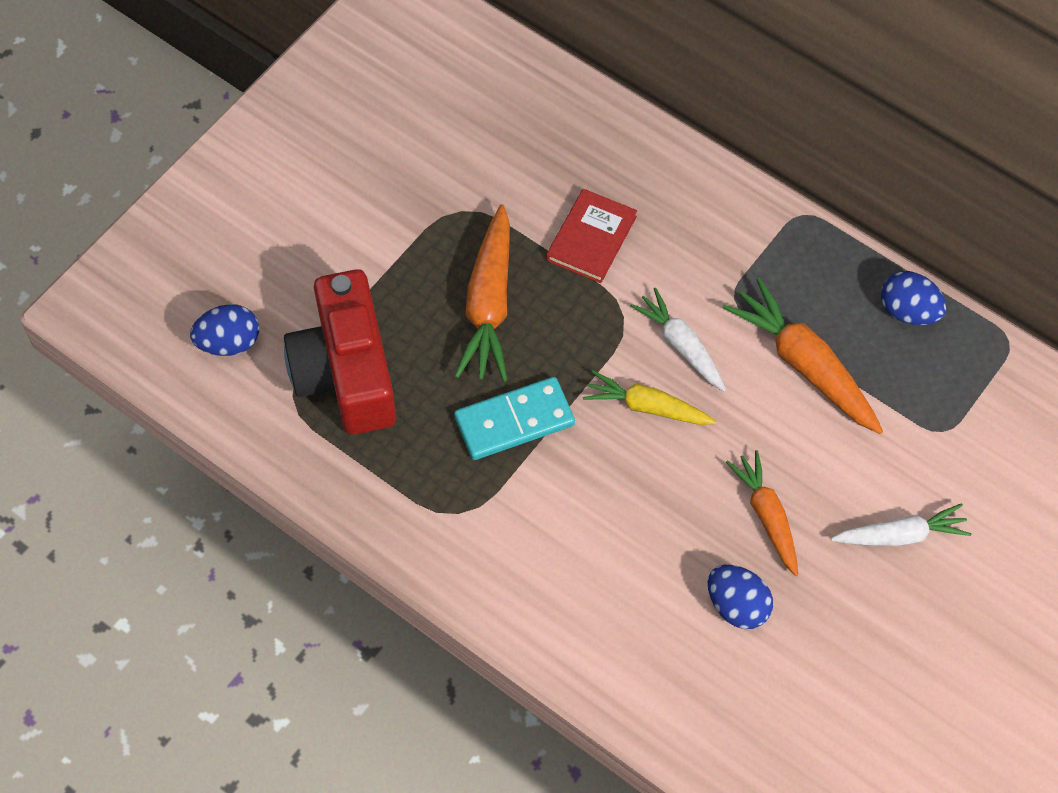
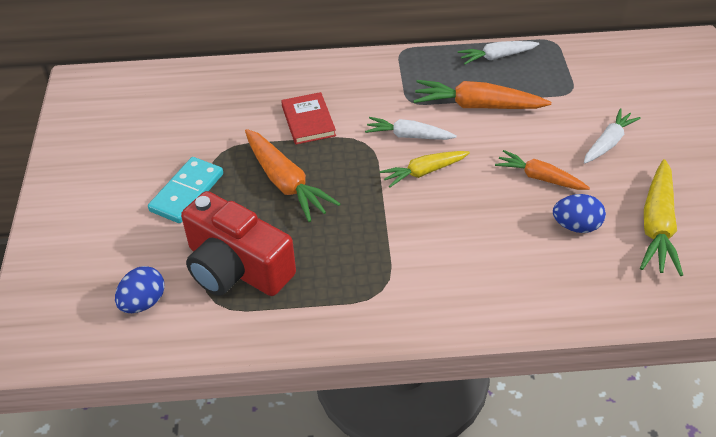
camera: 40 degrees left, 15 degrees down
(514, 421) = (361, 225): turquoise domino -> turquoise domino (187, 192)
(827, 679) = (657, 226): none -> yellow carrot
(908, 311) = (497, 57): blue egg -> white carrot

